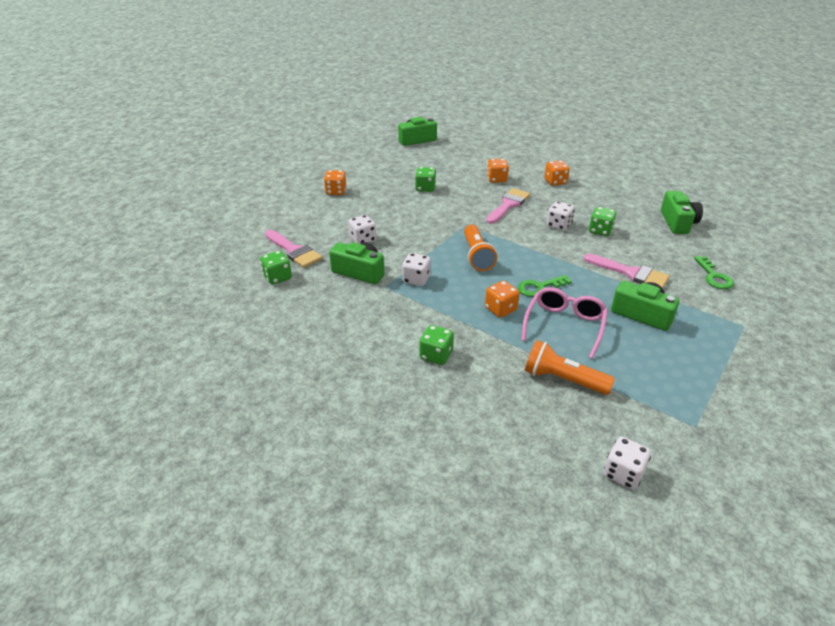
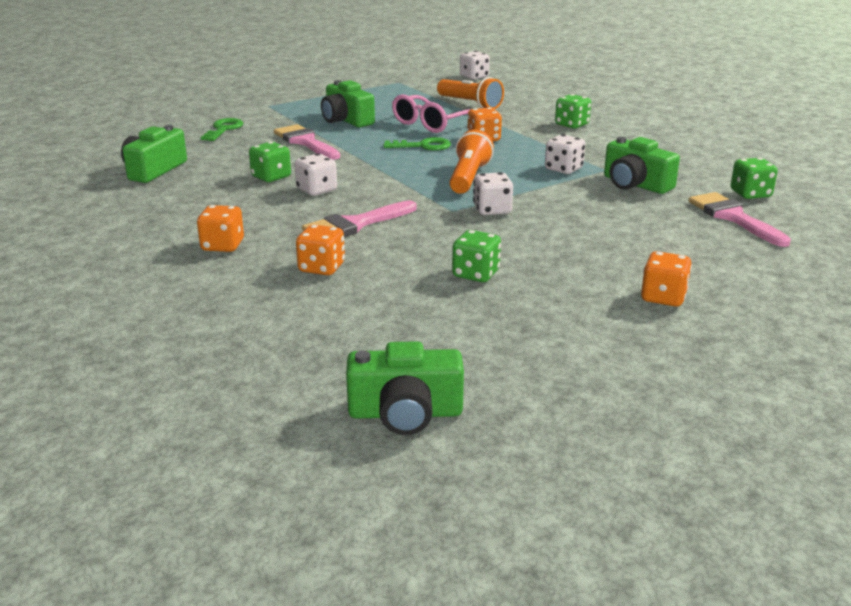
camera: 160 degrees left, 10 degrees down
(363, 239) = (623, 215): white dice -> white dice (492, 210)

